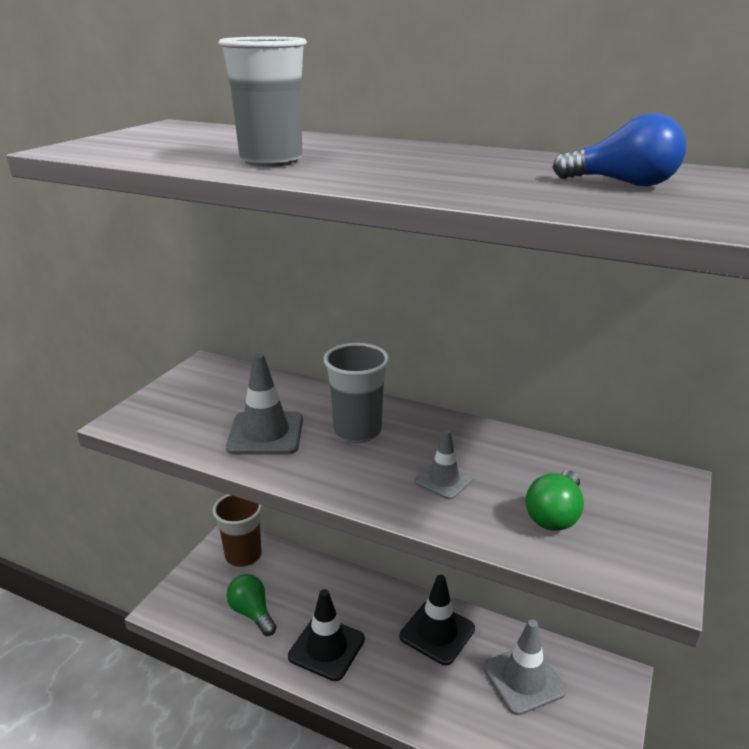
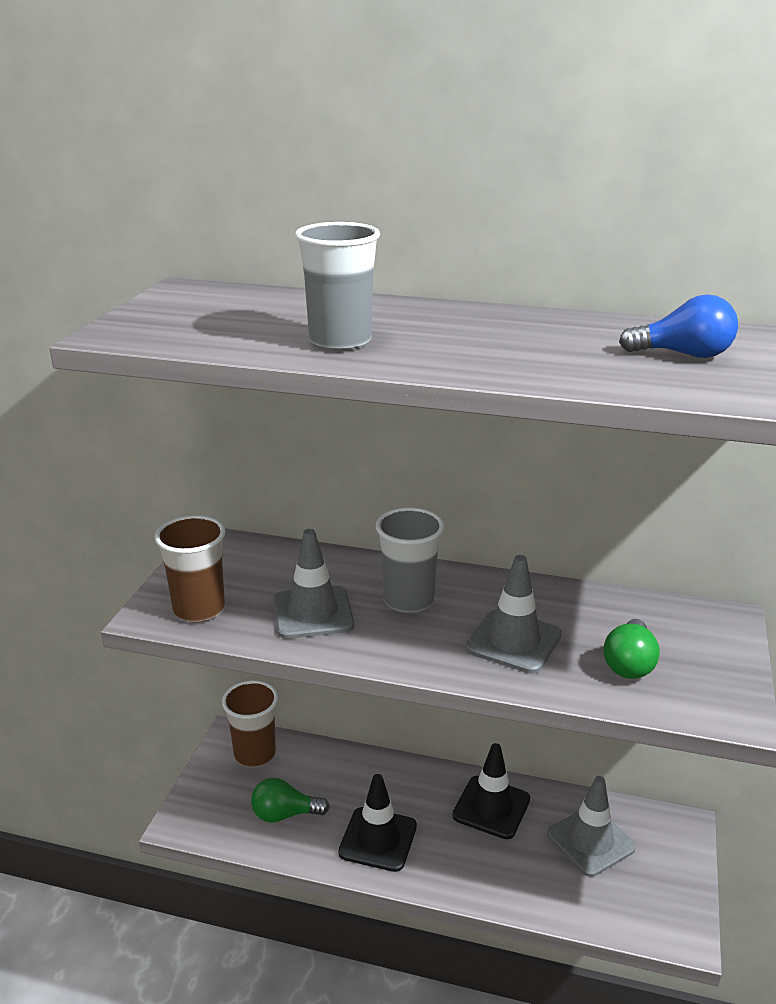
camera: 10 degrees left, 0 degrees up
(167, 420) = (199, 609): none -> brown cup
(252, 613) = (284, 814): green light bulb -> green light bulb turned 45 degrees counterclockwise
(444, 480) = (513, 641): grey traffic cone -> grey traffic cone, size x1.67

